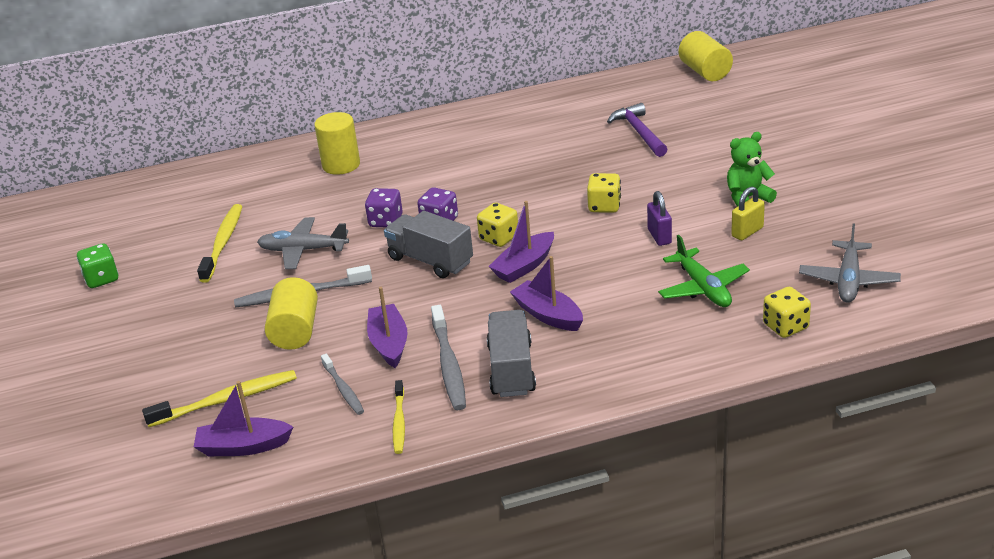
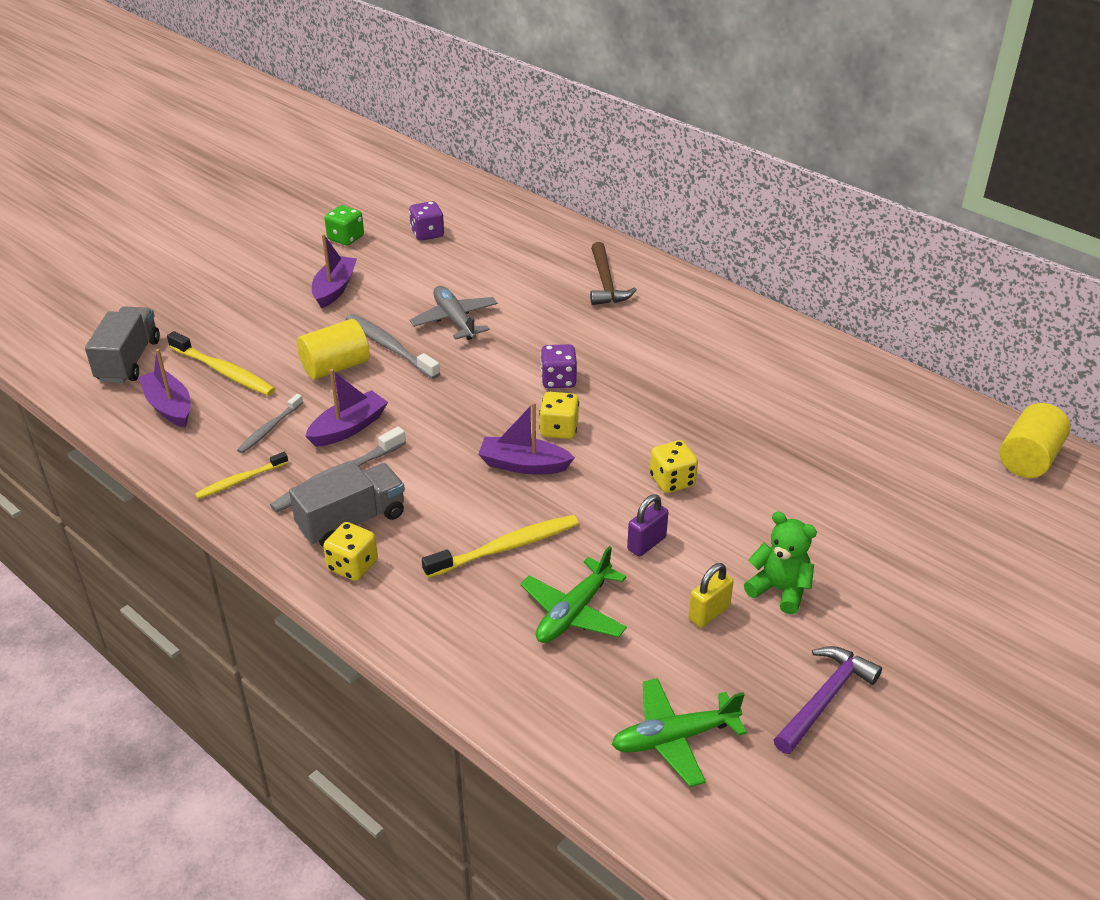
camera: 55 degrees right, 5 degrees up
(223, 243) = (435, 274): yellow toothbrush -> yellow toothbrush (505, 548)
(341, 165) = (605, 283): yellow cylinder -> brown hammer
(386, 221) = (534, 347): purple dice -> purple dice (427, 234)
(430, 260) = (491, 401): grey truck -> grey truck (129, 360)
(548, 315) = (452, 512): purple boat -> purple boat (334, 289)
(639, 132) = (841, 453): purple hammer -> purple hammer (825, 699)
(747, 232) = (709, 613): yellow padlock -> yellow padlock turned 60 degrees counterclockwise
(785, 326) = (544, 707): yellow dice -> yellow dice (353, 566)
(848, 280) = (674, 738): grey plane -> green plane

